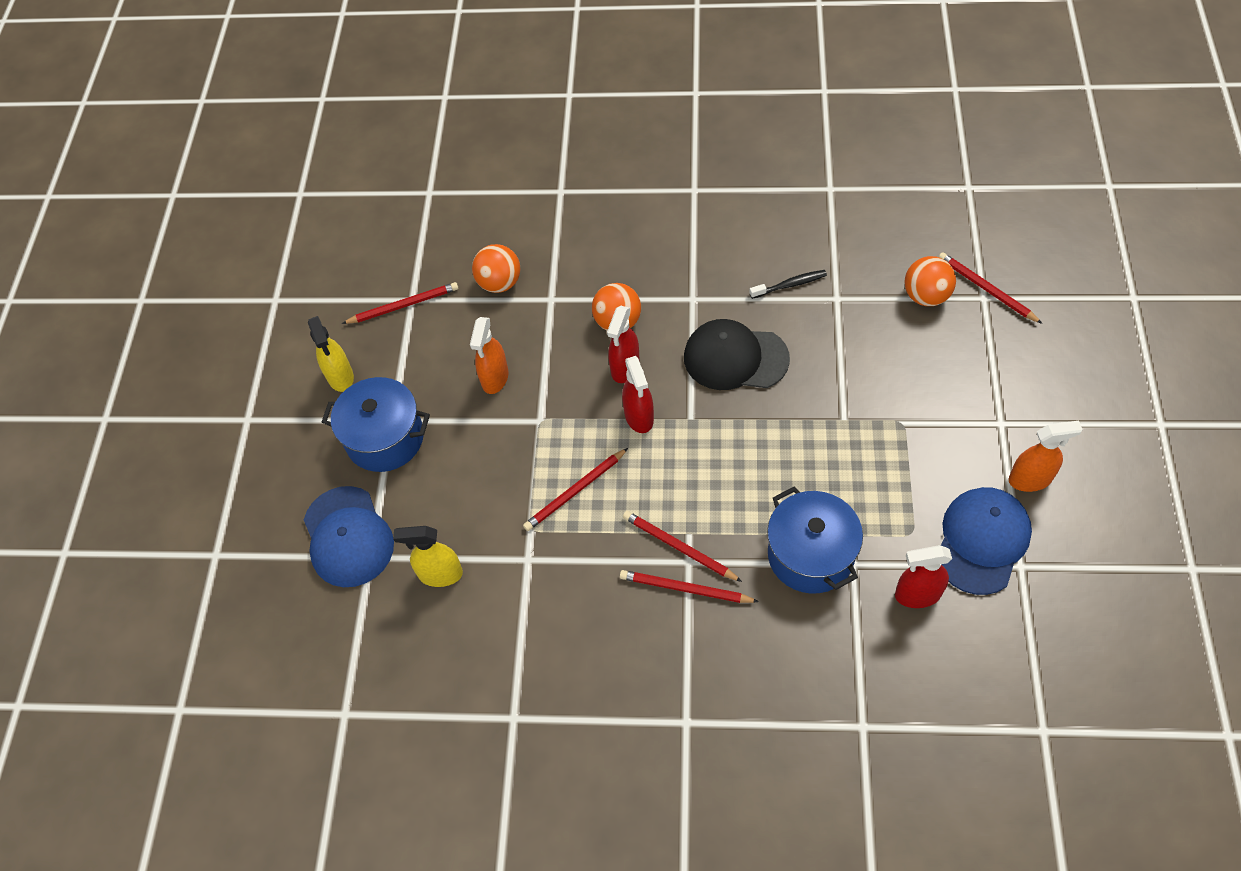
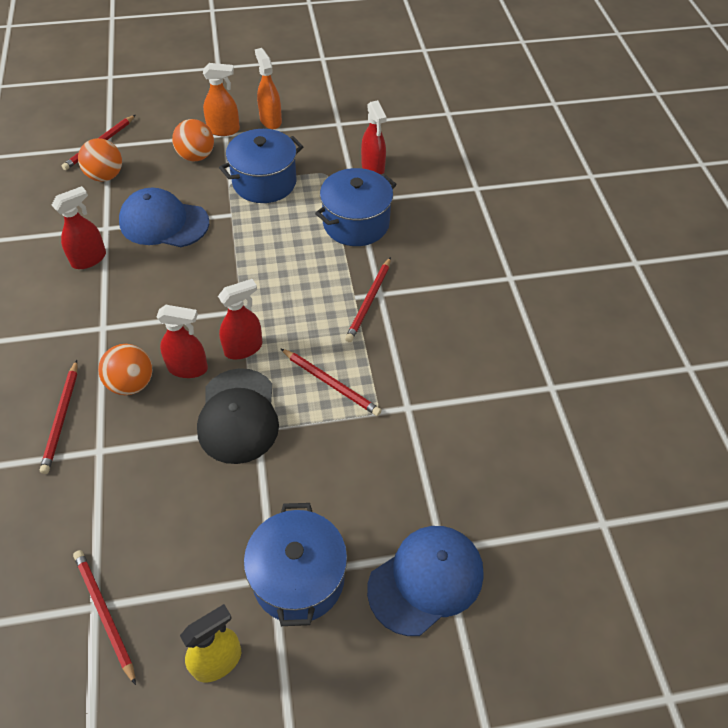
camera: 110 degrees left, 5 degrees down
(440, 574) = (442, 477): yellow spray bottle -> none
(495, 378) = (208, 482): orange spray bottle -> orange spray bottle (224, 130)
(499, 283) = (73, 508): orange ball -> orange ball (196, 156)
(685, 589) = (404, 292): red pencil -> red pencil (61, 418)
(735, 358) = (173, 288): black cap -> black cap (238, 416)
(790, 285) = (89, 259): black toothbrush -> red spray bottle
(899, 460) = (264, 182): none -> blue pot
(982, 541) = (324, 140): blue cap -> blue cap (164, 222)

